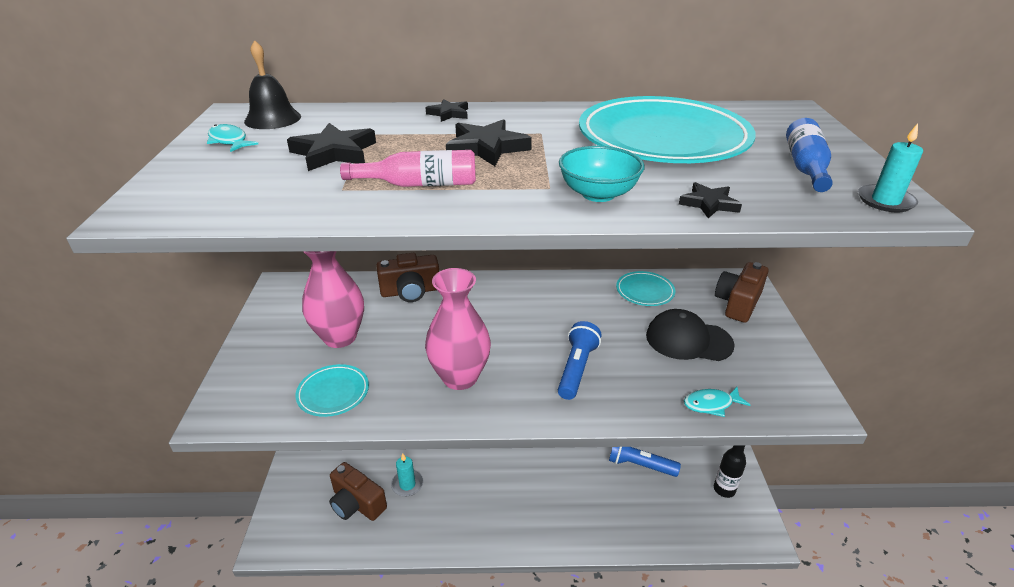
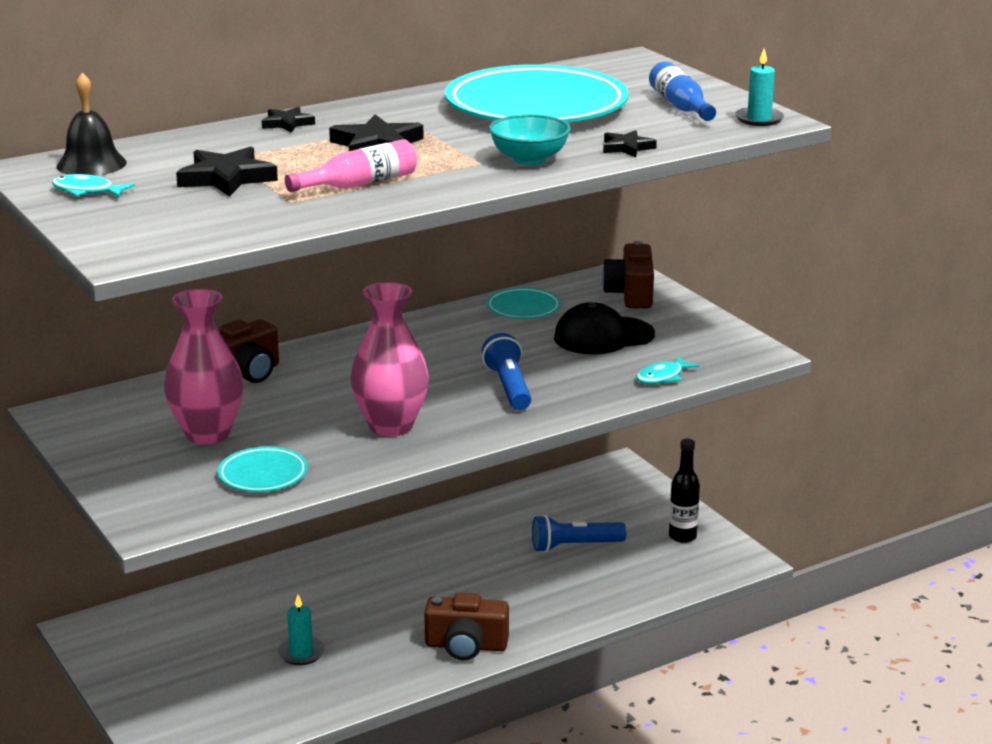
camera: 30 degrees left, 10 degrees down
(357, 503) = (251, 690): brown camera -> brown camera (466, 646)

